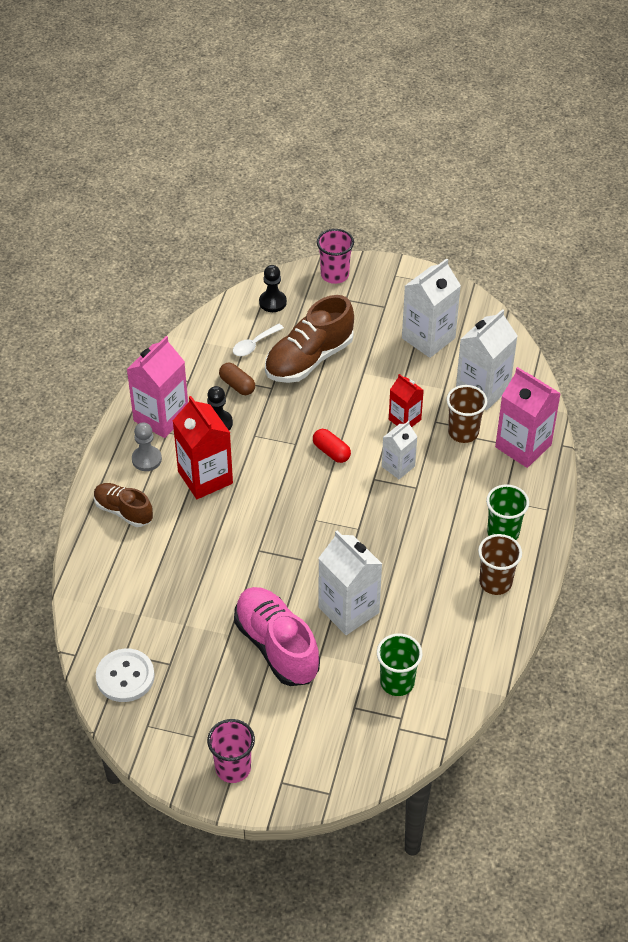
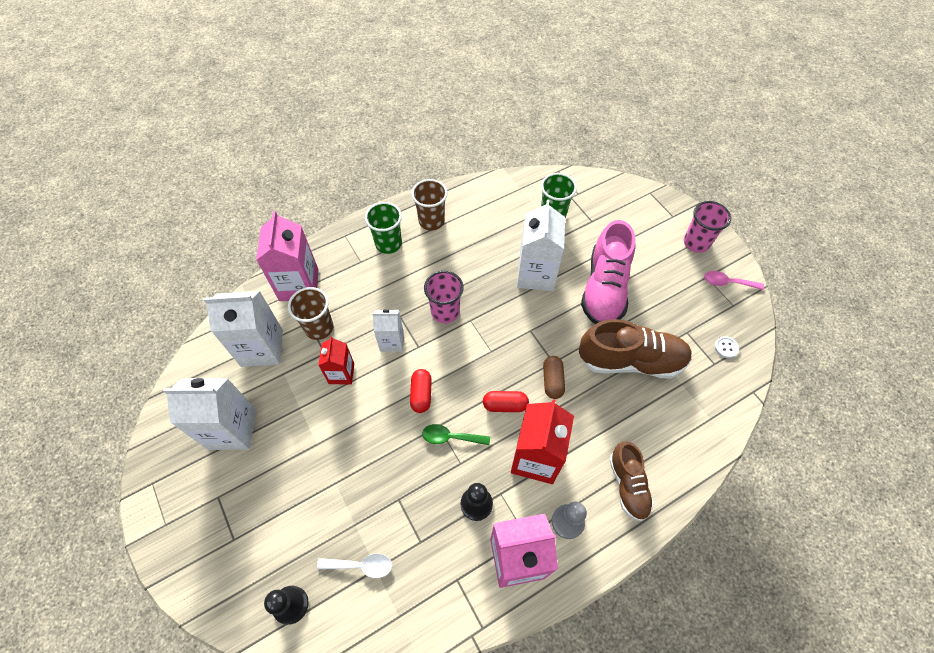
camera: 135 degrees left, 10 degrees up
(125, 677) = (726, 347): white button -> white button, size x0.46
(169, 746) = (727, 282): none -> pink spoon
(237, 385) = (422, 531): brown capsule -> brown capsule (552, 381)
(263, 492) = (505, 405): none -> red capsule
(278, 444) = (450, 437): none -> green spoon
(309, 359) = (338, 500): brown shoe -> brown shoe (631, 360)
(334, 275) = (204, 581): pink cup -> pink cup (445, 311)

